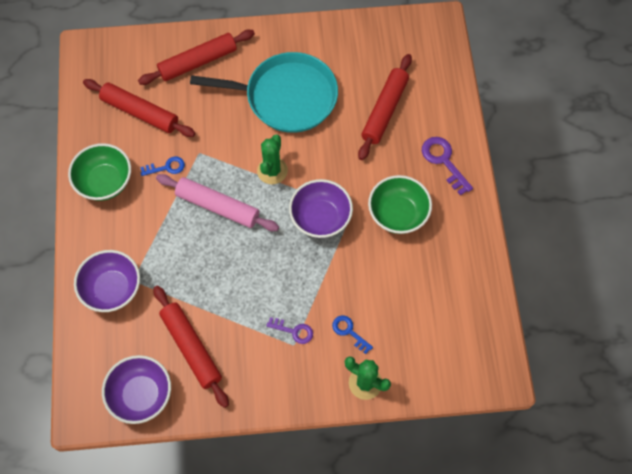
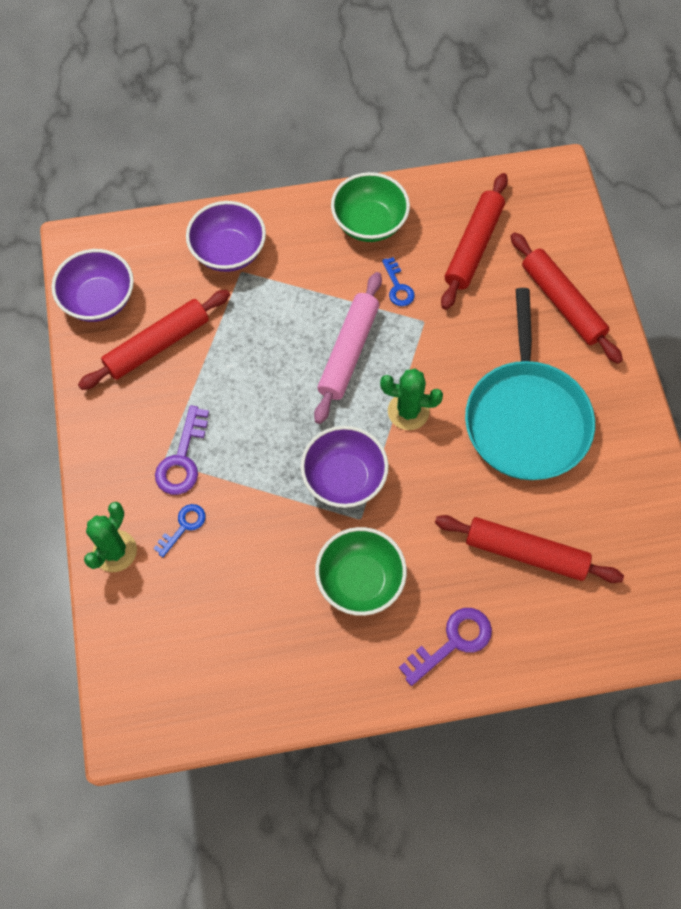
camera: 85 degrees right, 0 degrees up
(294, 331) = (182, 459): purple key -> purple key, size x1.57

